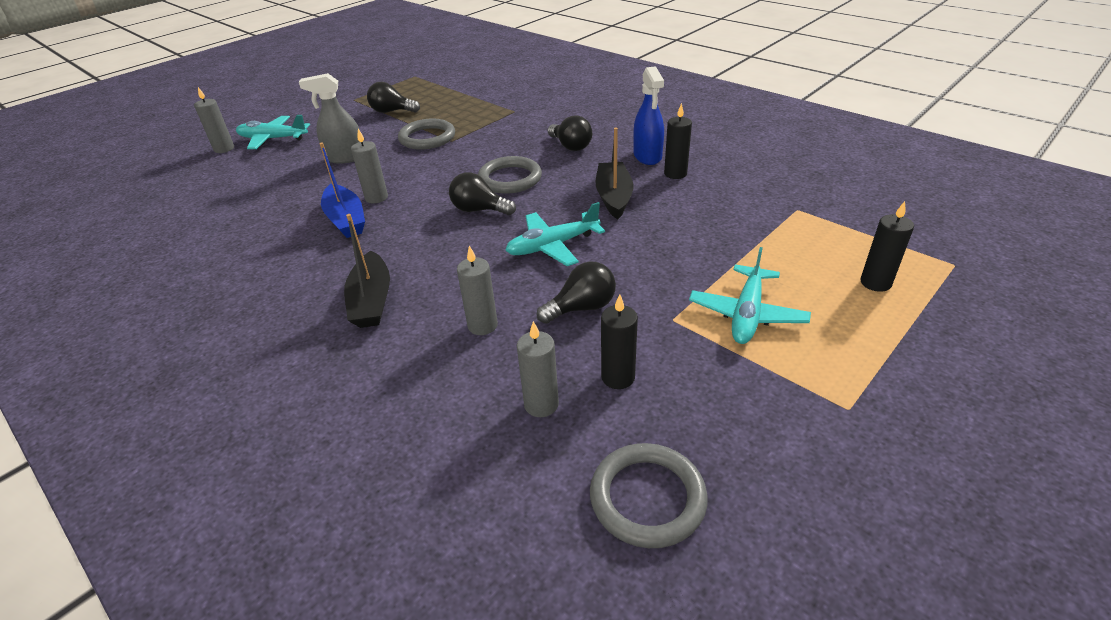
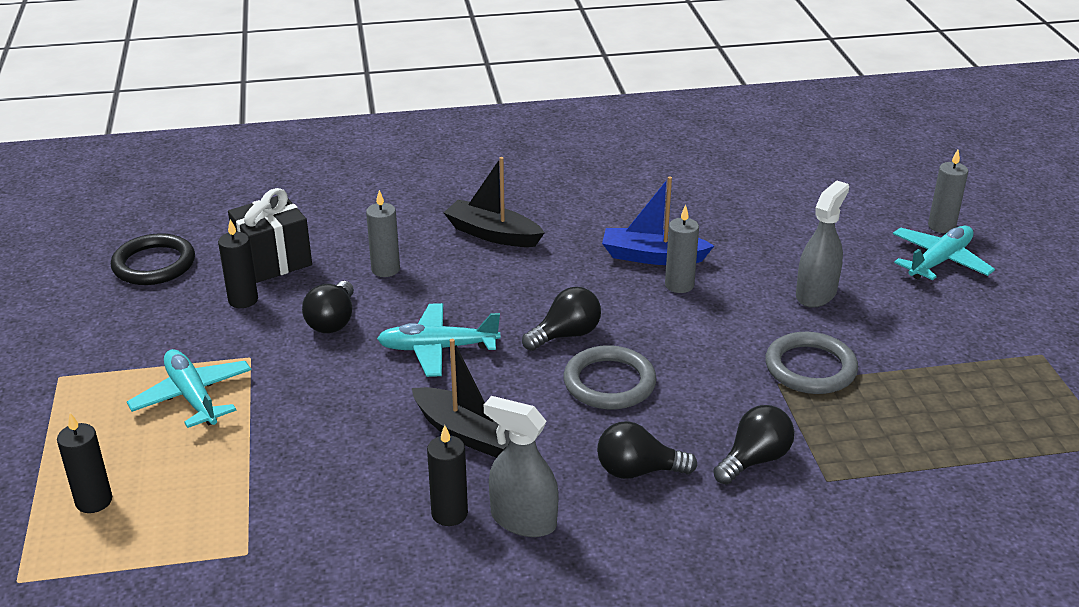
camera: 125 degrees right, 5 degrees down
(392, 111) = (949, 371): black light bulb -> black light bulb (754, 460)
(541, 404) = (273, 261): grey candle -> black gift
(552, 246) = (437, 348): turquoise plane -> turquoise plane turned 105 degrees counterclockwise
(647, 156) = (523, 520): blue spray bottle -> grey spray bottle
(647, 498) = (154, 264): grey ring -> black ring

